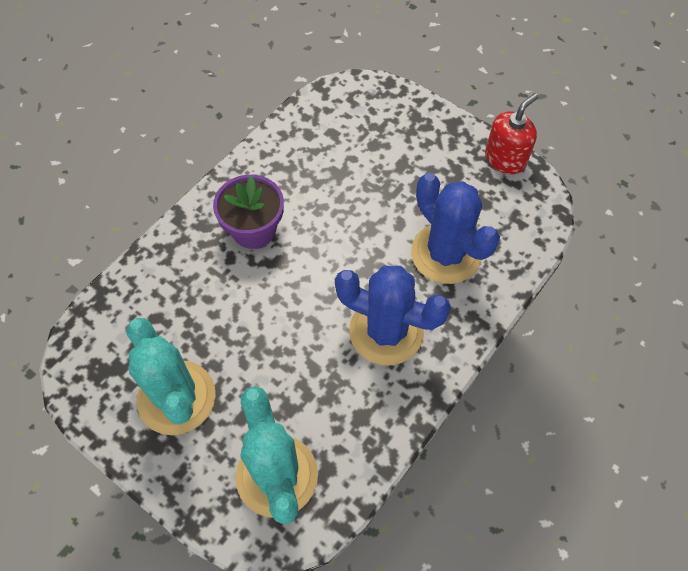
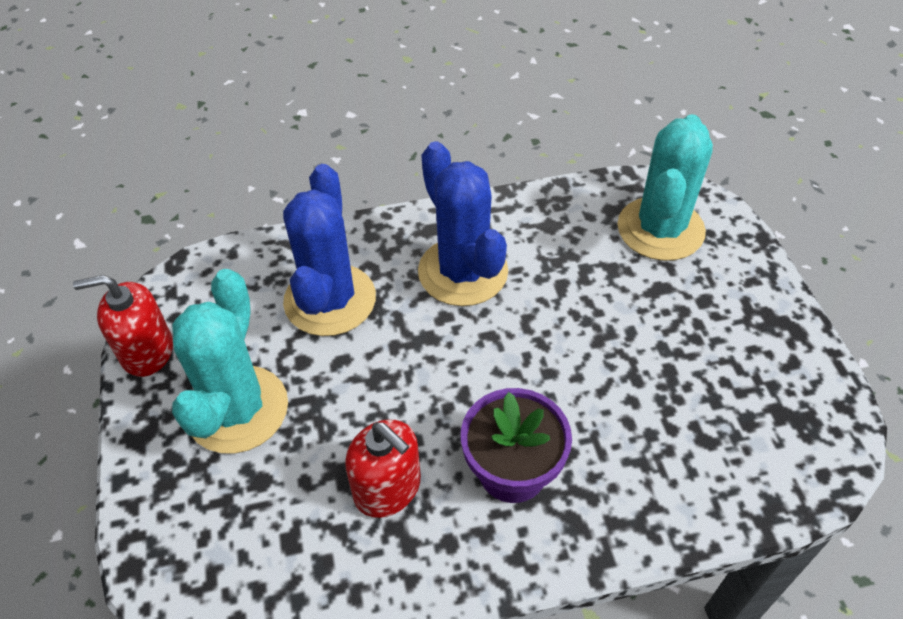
camera: 140 degrees left, 10 degrees down
(176, 397) = (724, 343): turquoise cactus -> turquoise cactus (237, 409)
(310, 181) = (387, 488): none -> red soap dispenser

